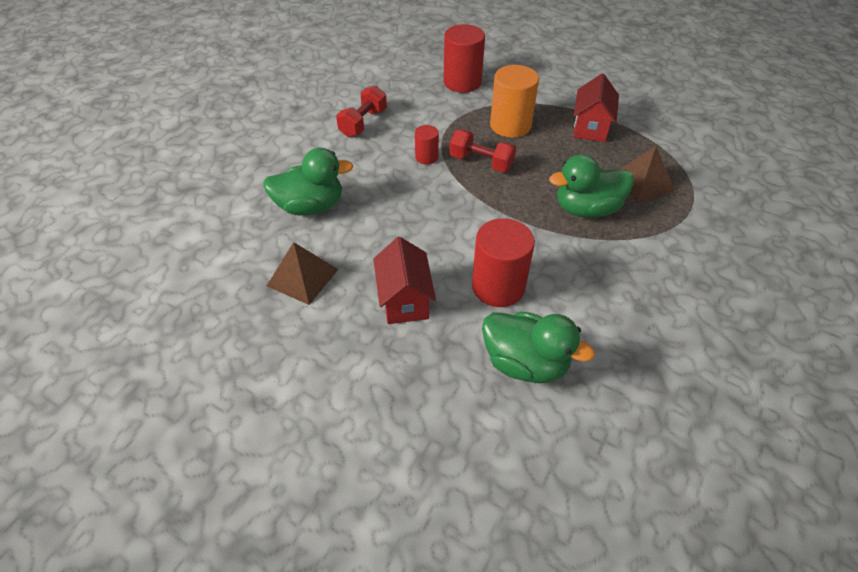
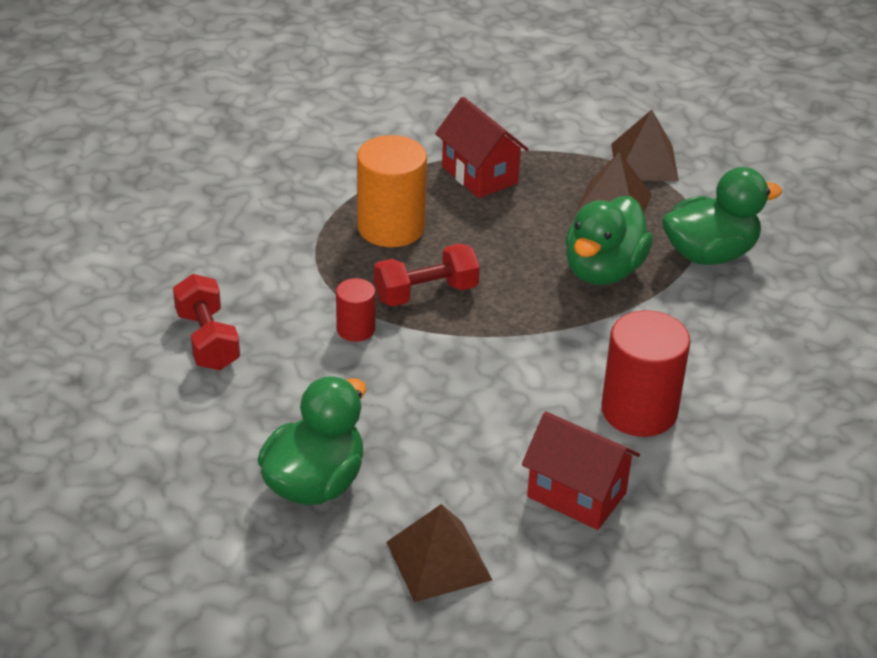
camera: 50 degrees left, 10 degrees down
(462, 82) = (249, 207): red cylinder -> none
(525, 363) = (761, 460): green duck -> green duck (709, 254)
(695, 172) = (644, 162): none -> brown pyramid

